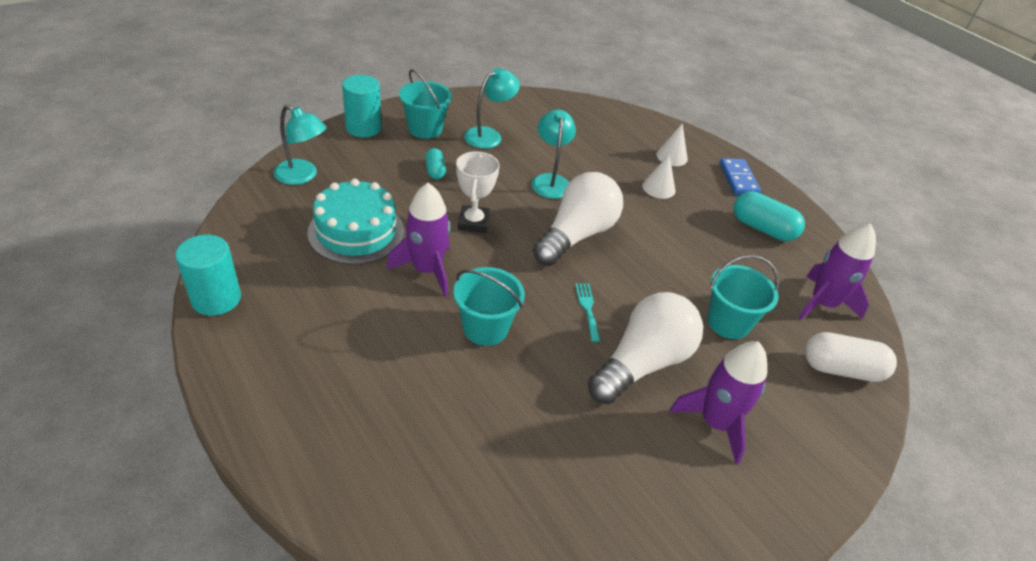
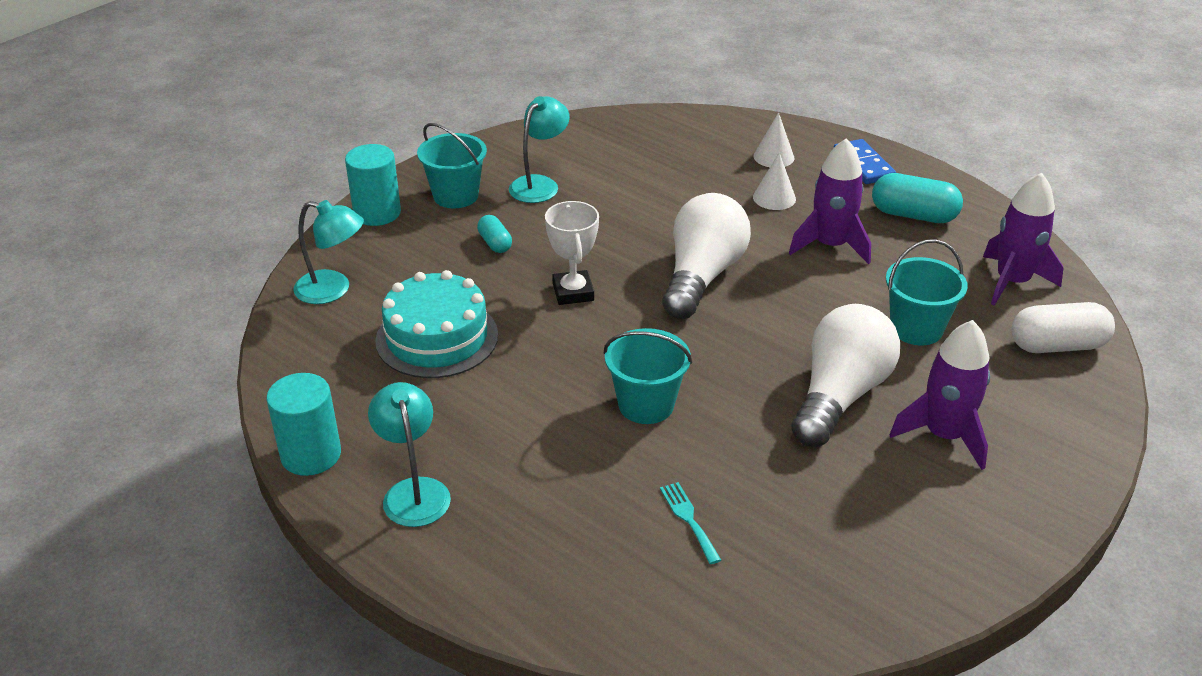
camera: 10 degrees left, 5 degrees down
(427, 270) = (545, 359): purple rocket -> purple rocket (830, 245)
(550, 181) = (641, 221): turquoise lamp -> turquoise lamp (414, 491)
(587, 308) = (752, 354): turquoise fork -> turquoise fork (688, 519)

